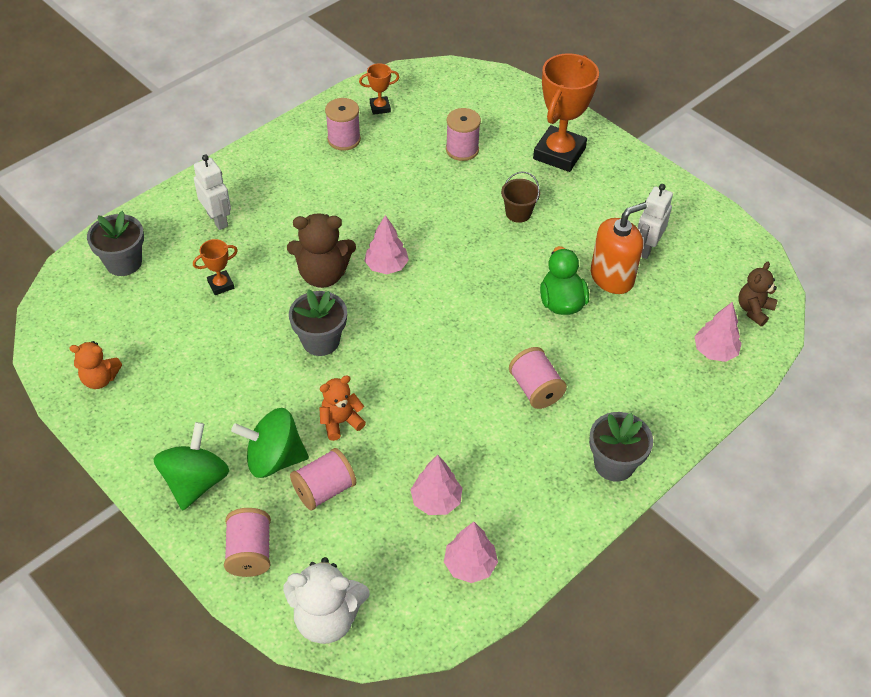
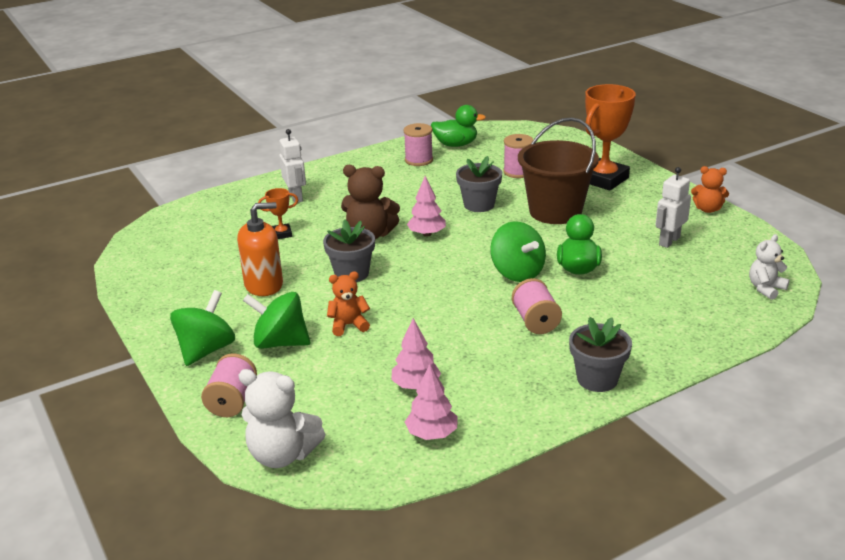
camera: 15 degrees right, 20 degrees down
(100, 379) = (157, 280): orange teddy bear -> orange teddy bear (707, 209)
(123, 262) = (209, 215): grey flower pot -> grey flower pot (479, 205)
(324, 489) = (316, 367): pink spool -> none
(380, 107) = (456, 145): orange trophy -> green duck
(499, 317) = (517, 273): none -> green spinning top
(518, 213) = (555, 211): brown bucket -> brown bucket, size x2.26
(612, 277) = (630, 257): orange soap dispenser -> orange soap dispenser (264, 285)
(714, 351) = (719, 312): pink tree -> none
(754, 310) = (765, 289): brown teddy bear -> white teddy bear

